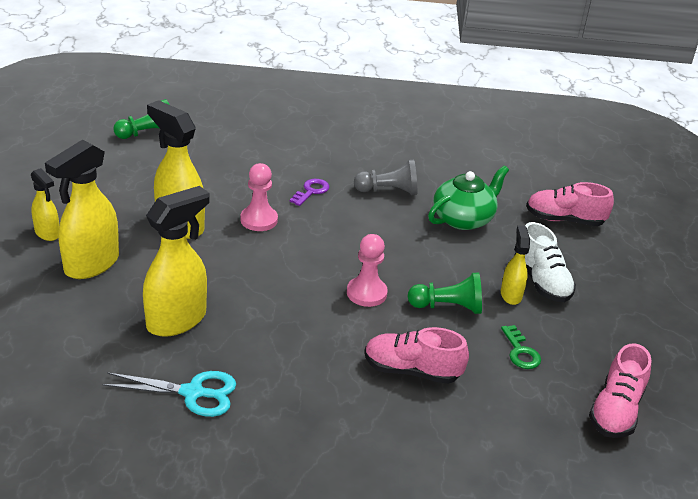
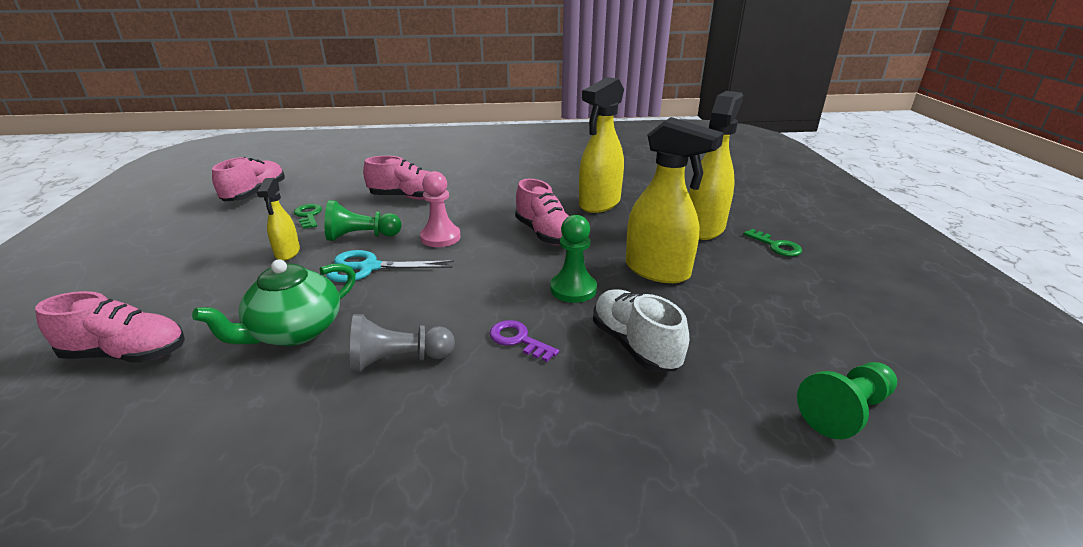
camera: 175 degrees right, 5 degrees down
(47, 233) = (776, 246): yellow spray bottle -> green key
(193, 393) = (562, 175): turquoise scissors -> turquoise scissors (369, 267)
(259, 220) = (573, 289): pink pawn -> green pawn
(259, 282) = (545, 234): none -> pink shoe
(311, 191) = (518, 340): purple key -> purple key turned 105 degrees clockwise
(541, 281) = (241, 269): white shoe -> white shoe (635, 345)

